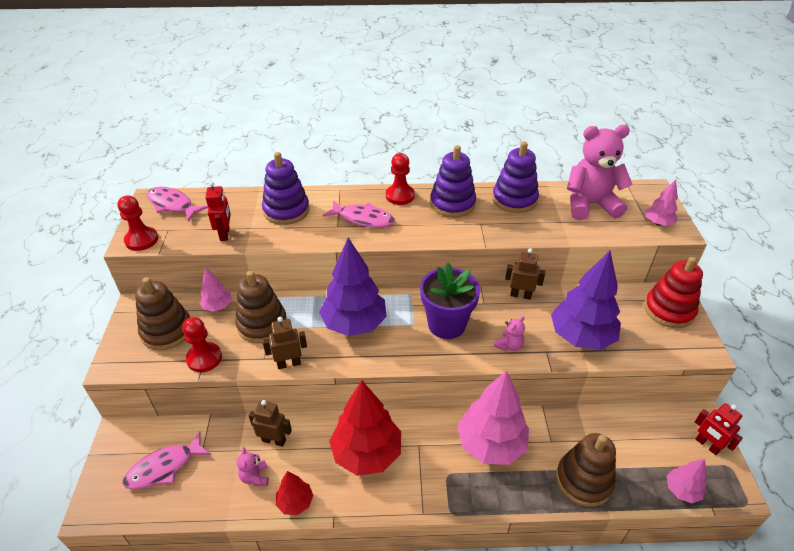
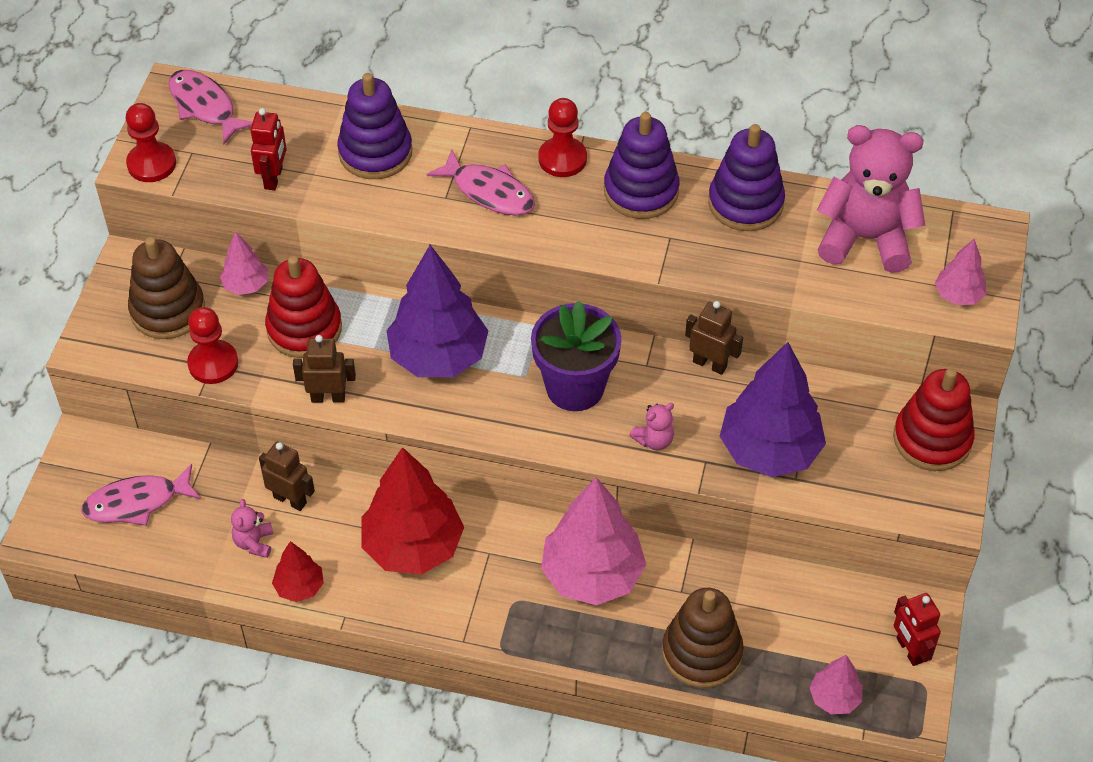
camera: 15 degrees right, 10 degrees up
(262, 324) = (304, 329): brown stacking toy -> red stacking toy

